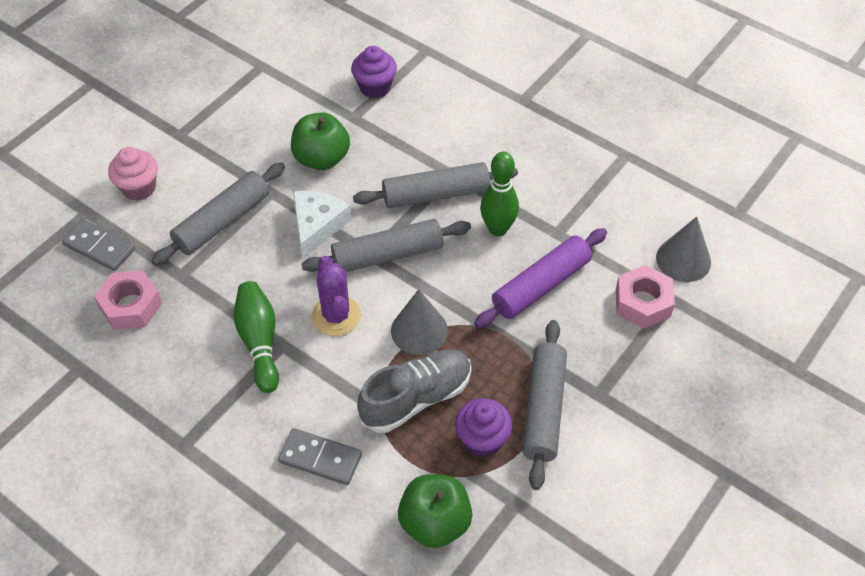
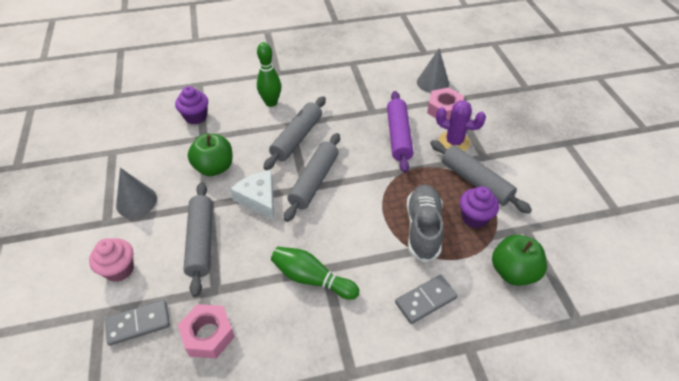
camera: 50 degrees left, 5 degrees down
(336, 316) = (331, 229): purple cactus -> purple cactus (454, 142)
(419, 330) = (378, 199): grey cone -> grey cone (136, 201)
(498, 229) = (346, 129): green bowling pin -> green bowling pin (271, 103)

